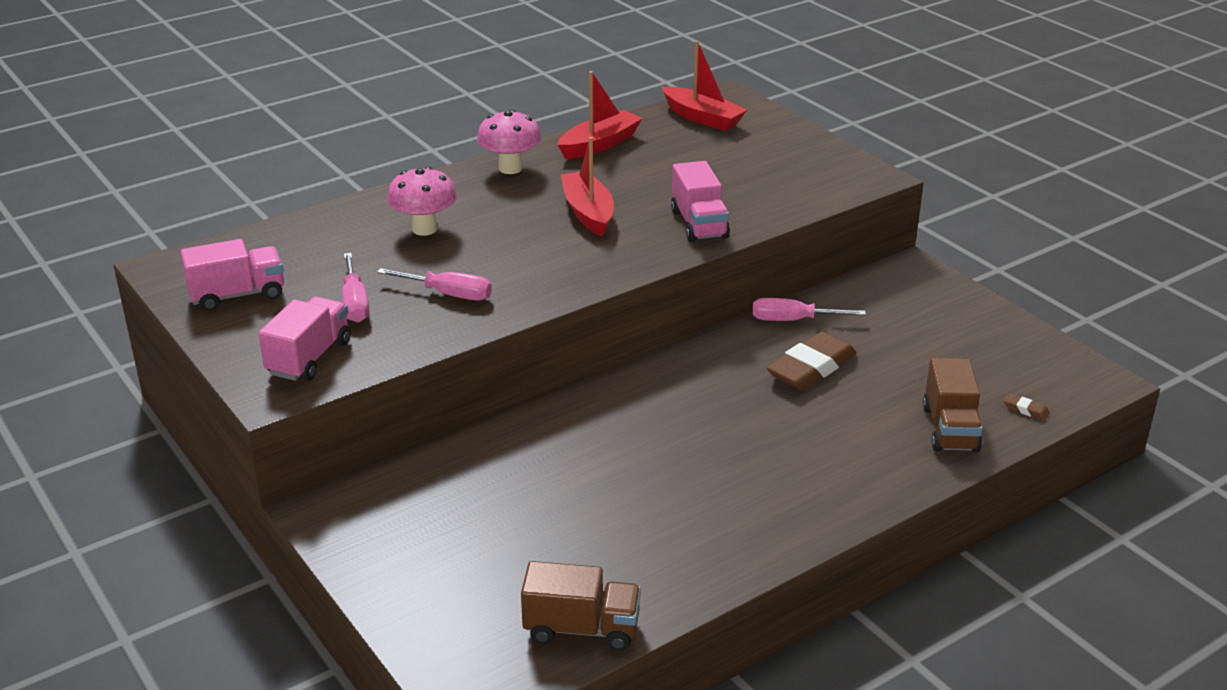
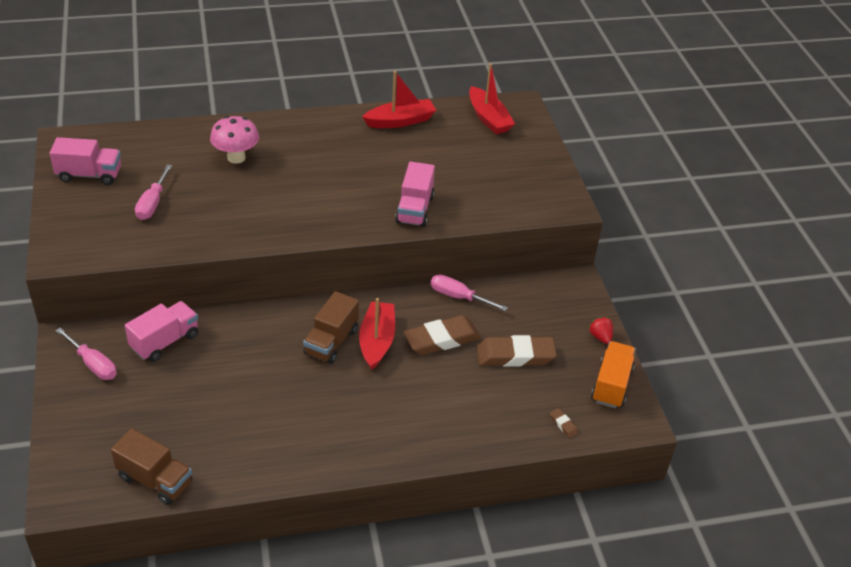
camera: 20 degrees right, 10 degrees up
(309, 358) = (97, 237): pink truck -> pink truck (165, 341)
(448, 294) = (213, 215): pink screwdriver -> pink screwdriver (93, 364)
(510, 168) = (326, 124): pink mushroom -> none
(588, 212) = (349, 176): red boat -> red boat (377, 341)
(911, 359) = (515, 355): none -> brown eraser
(950, 429) = (498, 421): brown truck -> brown truck (331, 342)
(988, 313) = (600, 337): none -> red strawberry
(1042, 356) = (611, 385): none -> orange truck

